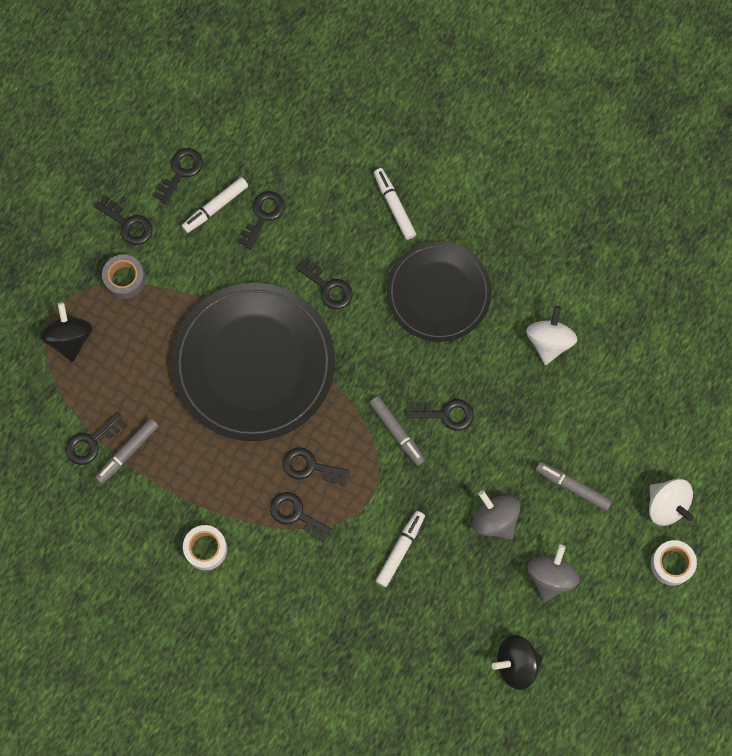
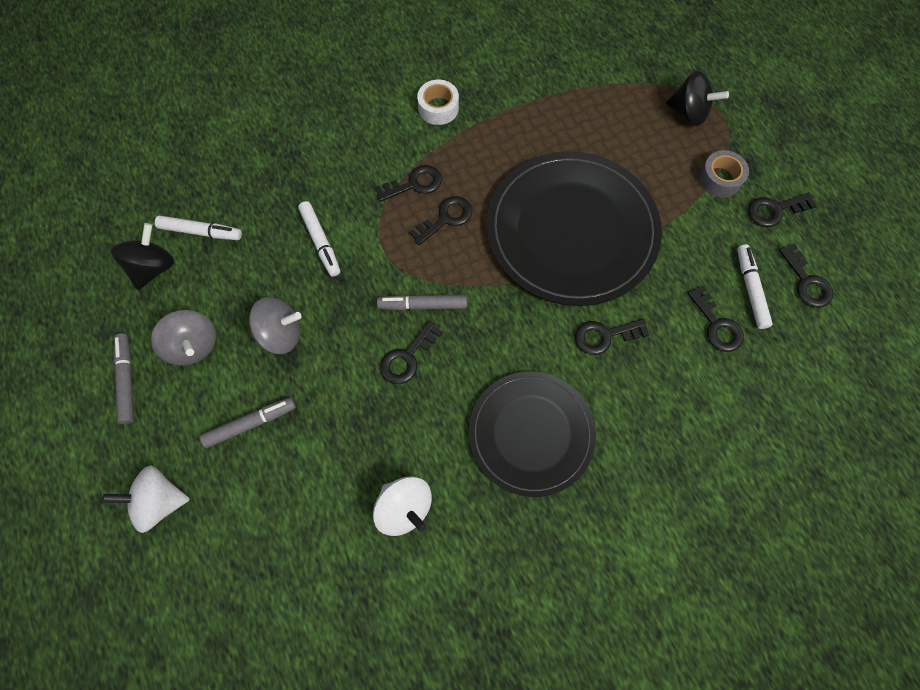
camera: 125 degrees right, 5 degrees down
(91, 442) = (586, 81): black key -> none
(128, 452) = (559, 100): grey marker -> grey marker (127, 380)
(394, 206) = (654, 454): white marker -> white marker (201, 232)
(672, 564) = (107, 463): white tape -> none

